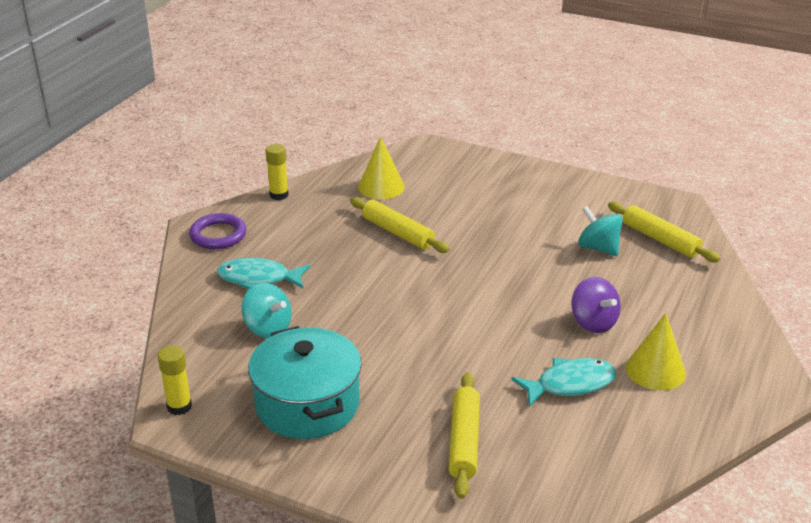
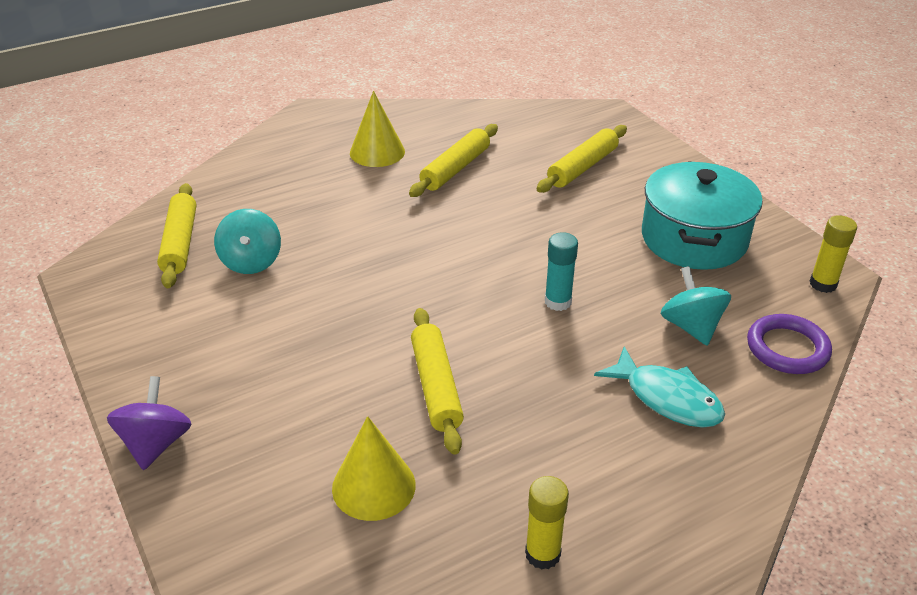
camera: 145 degrees left, 5 degrees up
(218, 235) = (688, 508): purple ring -> purple ring (787, 348)
(372, 307) = (558, 302): none -> turquoise glue stick
(570, 384) = (455, 169): turquoise fish -> yellow rolling pin
(593, 322) = (369, 200): purple spinning top -> purple spinning top (156, 444)

